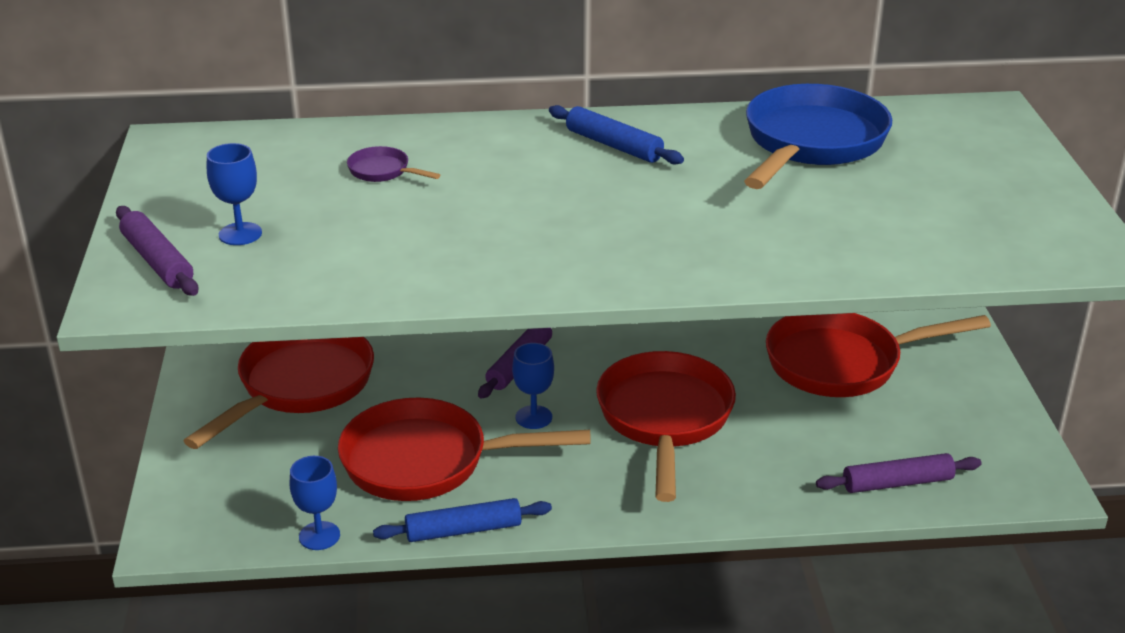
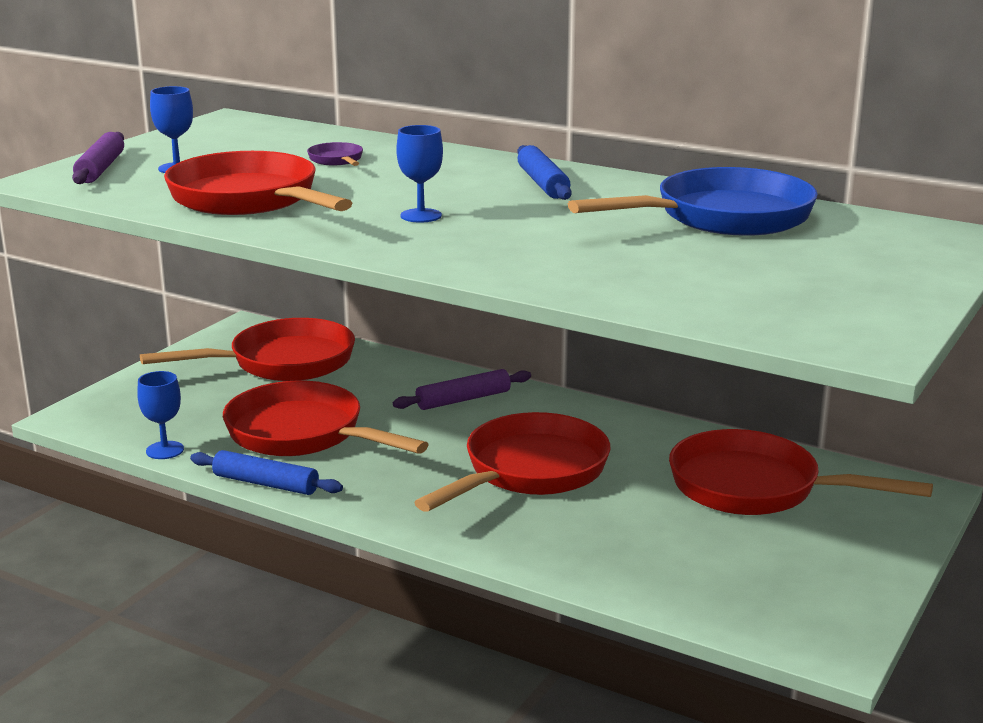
camera: 35 degrees right, 10 degrees down
(390, 255) = (249, 200): none -> red pan
(533, 417) = (423, 435): blue goblet -> blue goblet (421, 216)
(897, 483) = (679, 588): purple rolling pin -> none

